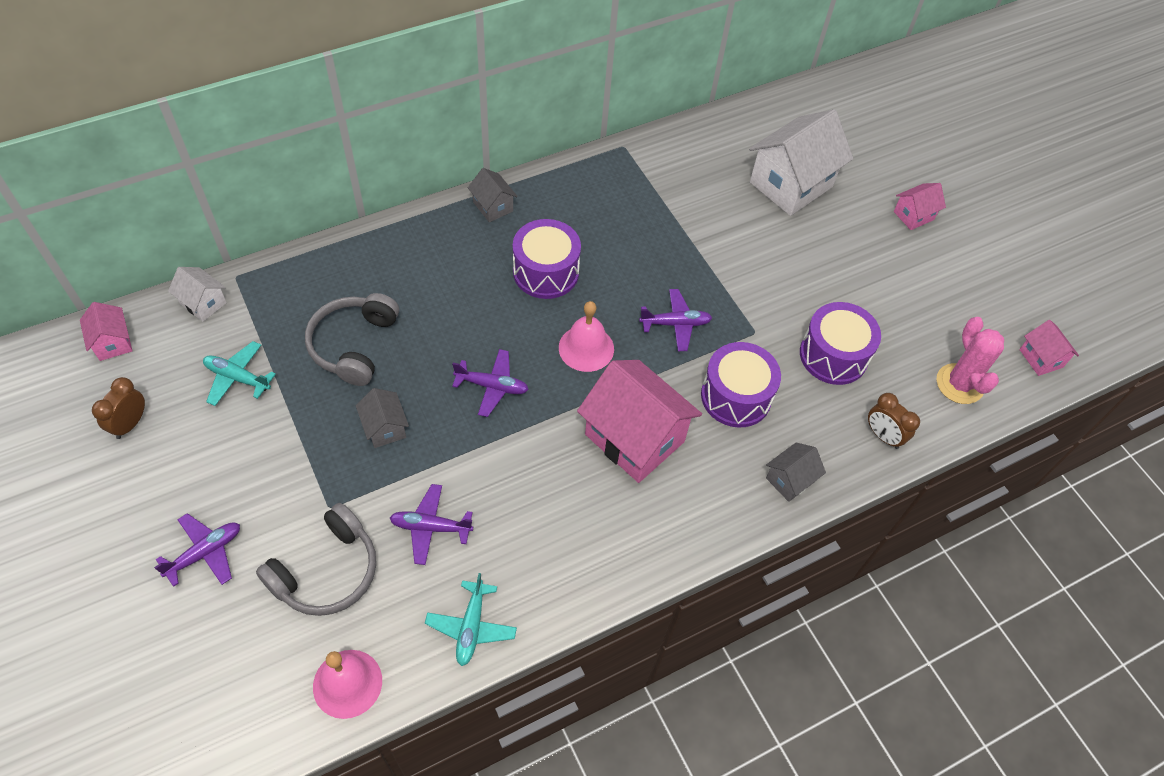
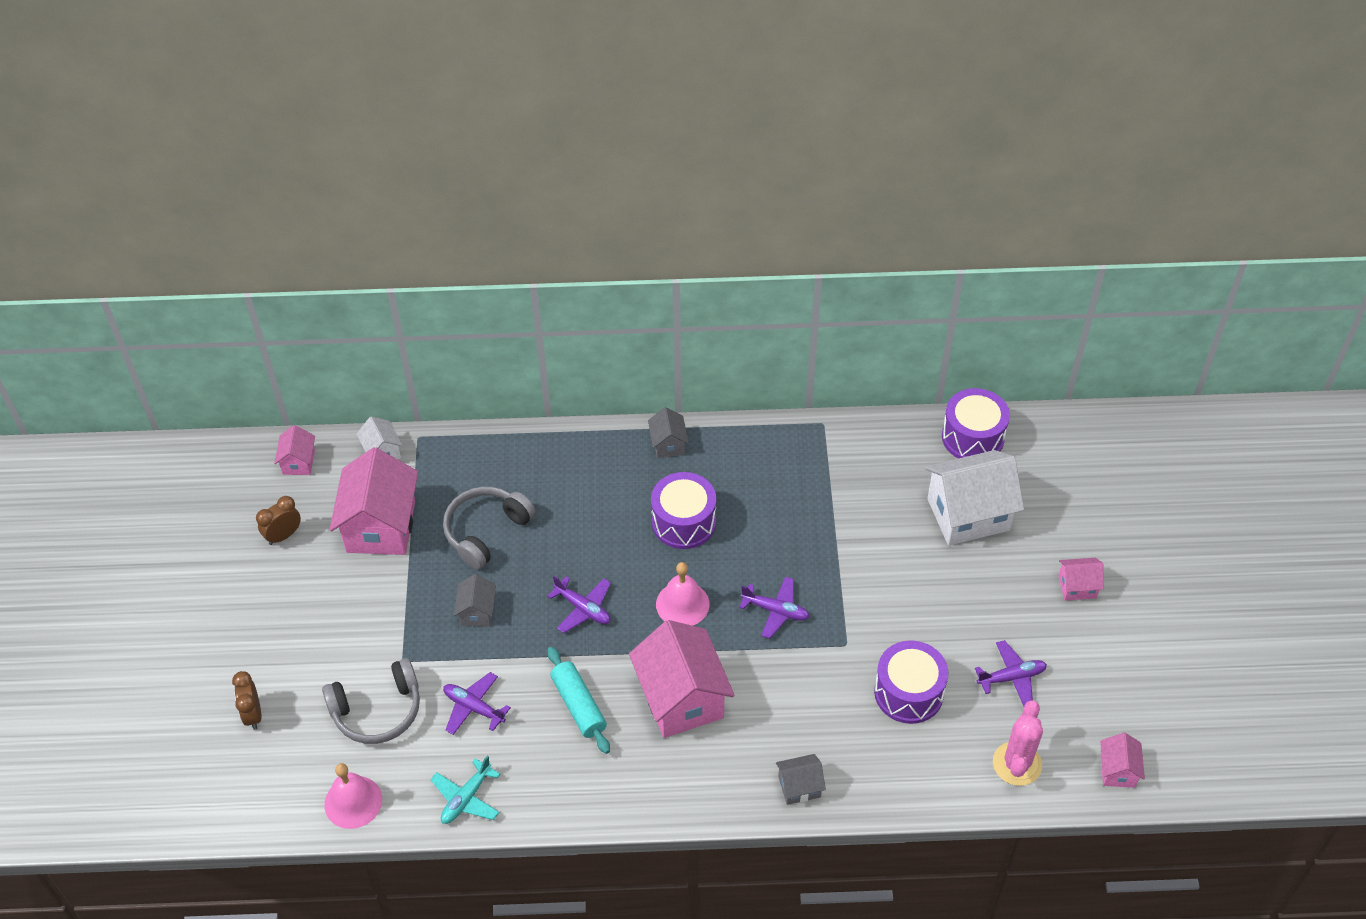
camera: 30 degrees right, 5 degrees down
(205, 553) = (294, 660): purple plane -> purple plane (1011, 677)
(237, 378) = (381, 526): turquoise plane -> pink house
(538, 483) = (578, 705): none -> turquoise rolling pin
(736, 396) = (793, 696): purple drum -> purple drum (972, 437)
(883, 436) = (910, 782): brown clock -> brown clock (253, 714)

